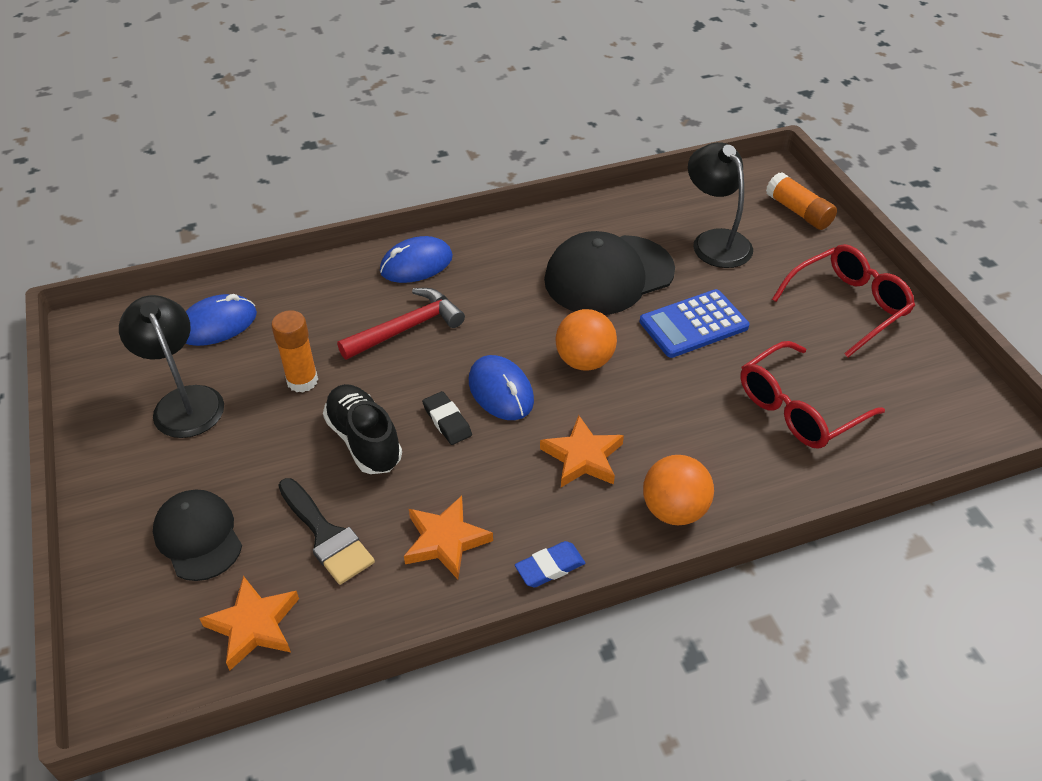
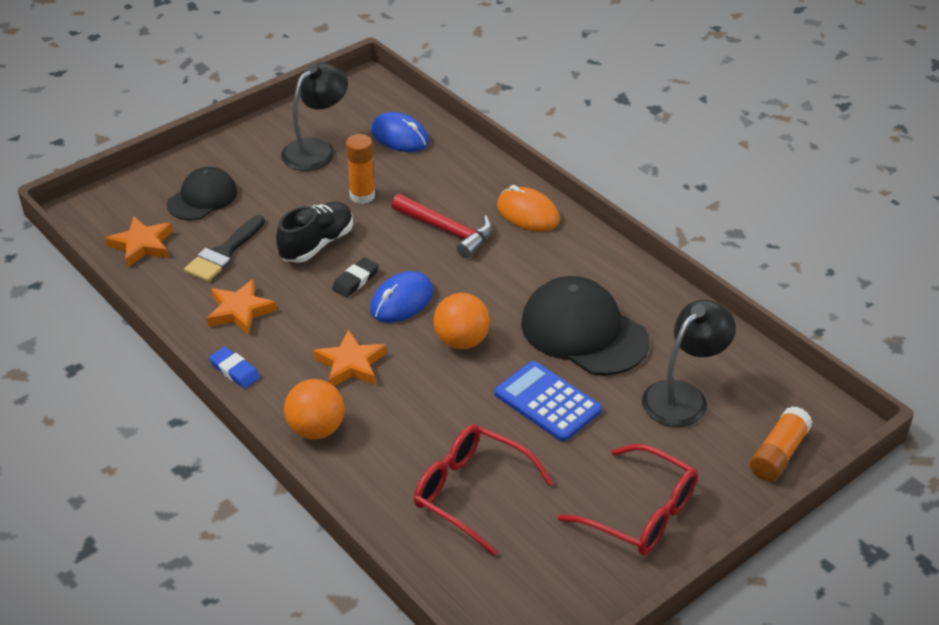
camera: 70 degrees right, 5 degrees down
(416, 264) = (527, 213): blue mouse -> orange mouse

